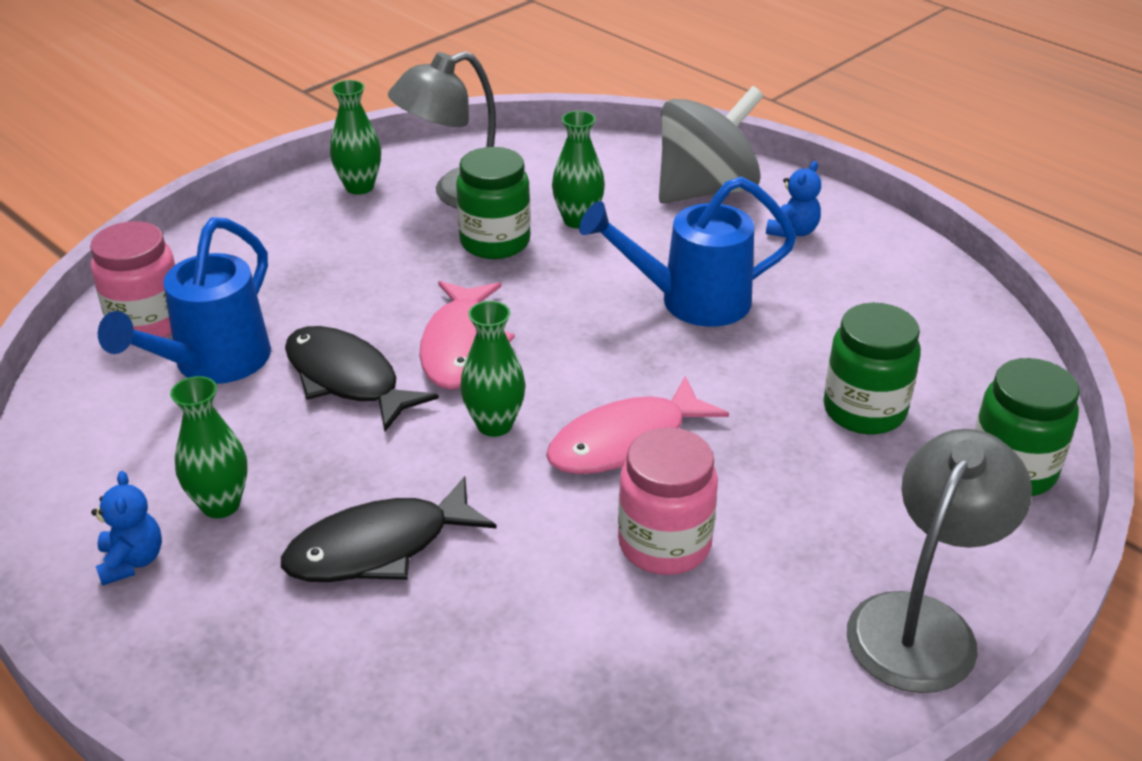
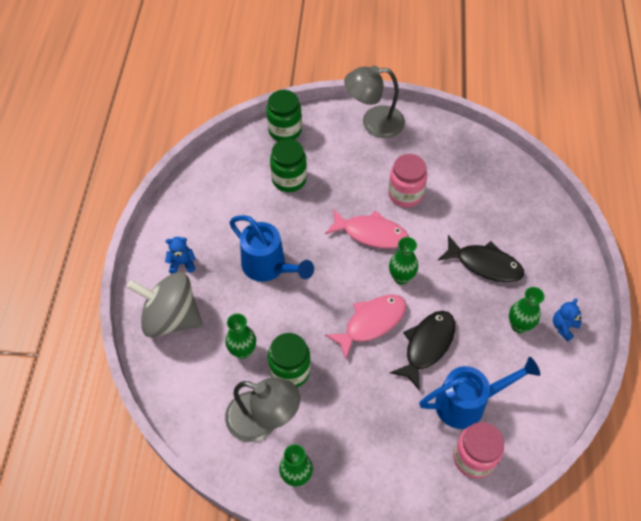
camera: 130 degrees left, 20 degrees up
(347, 379) = (427, 345): black fish -> black fish turned 150 degrees counterclockwise

